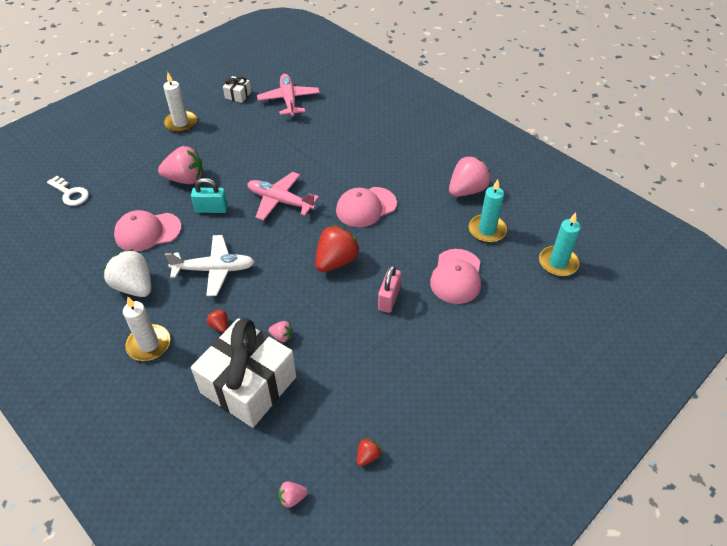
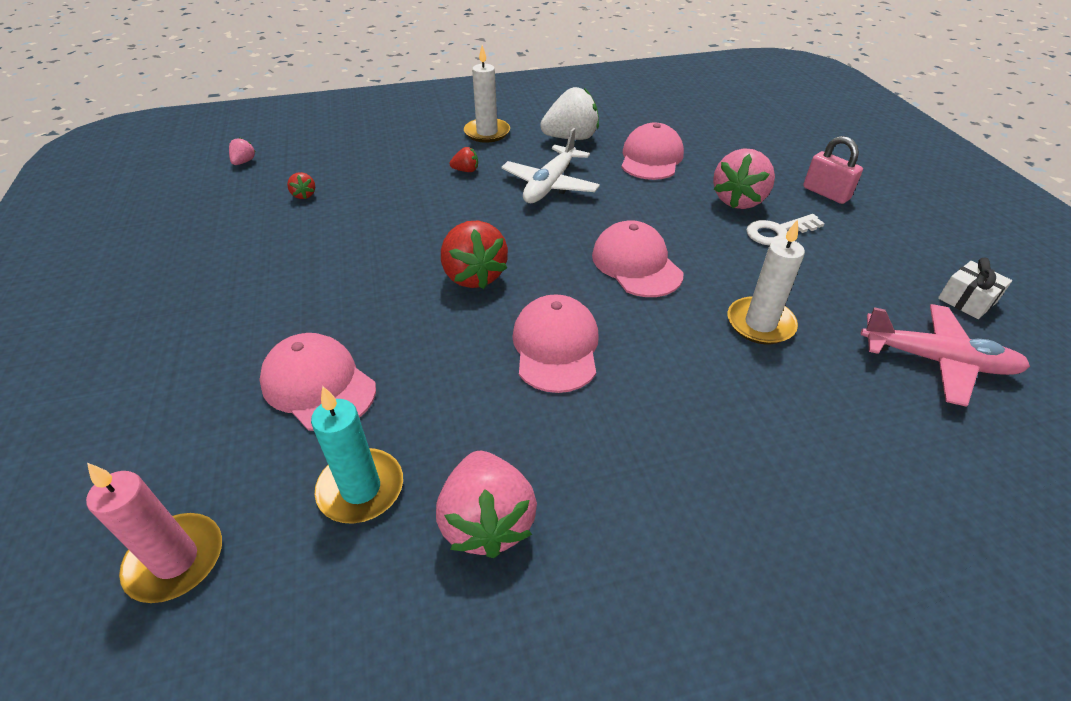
camera: 120 degrees right, 5 degrees down
(70, 193) = (754, 127): white key -> white key (778, 232)
(181, 123) = (885, 224): white candle -> white candle (760, 323)
(211, 209) = (661, 206): turquoise padlock -> none
(248, 385) = (377, 169): white gift -> none
(280, 201) = (636, 264): pink plane -> pink cap
(282, 336) = (408, 202): pink strawberry -> none
(367, 456) = (214, 209): red strawberry -> red strawberry (304, 195)
(389, 299) = (363, 297): pink padlock -> pink padlock (826, 193)
(558, 263) = (176, 560): turquoise candle -> pink candle

